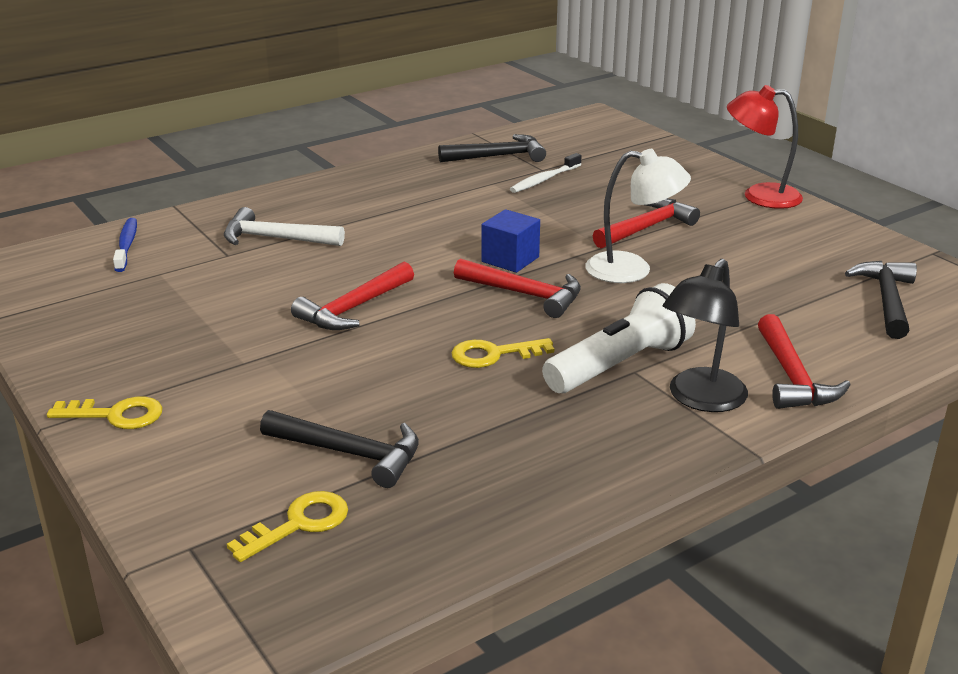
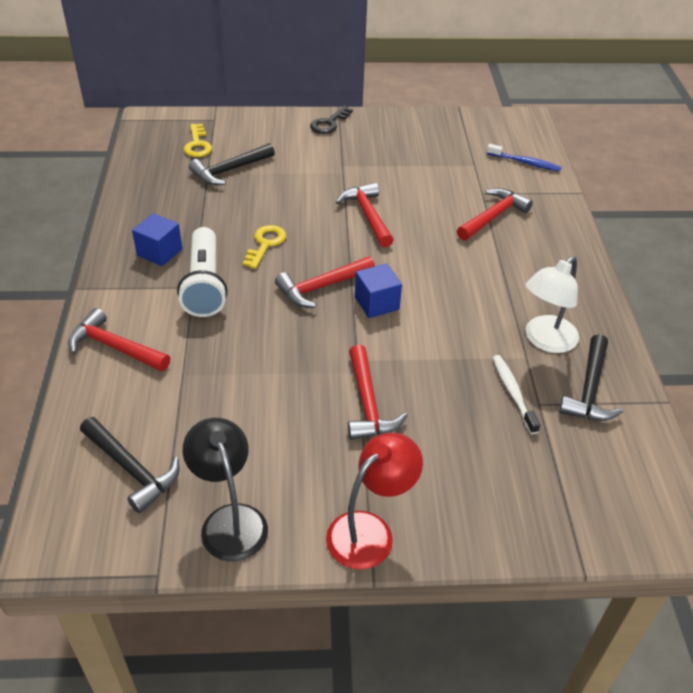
camera: 120 degrees right, 15 degrees up
(116, 415) = (329, 123): yellow key -> black key
(276, 238) = (493, 217): white hammer -> red hammer
(609, 425) = (159, 252): none -> blue cube
(632, 270) = (308, 355): white lamp -> white lamp (545, 341)
(700, 399) = (140, 296): black lamp -> black lamp (230, 520)

